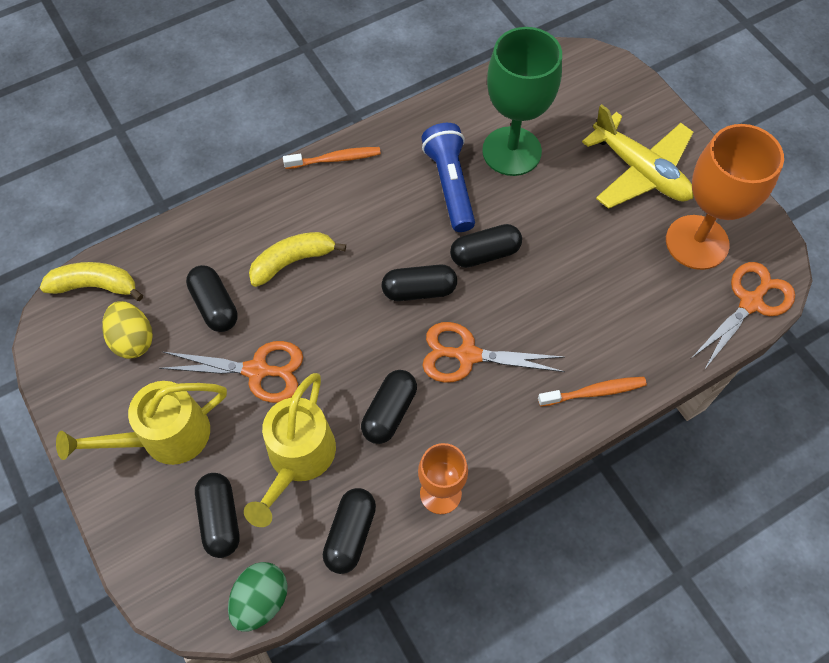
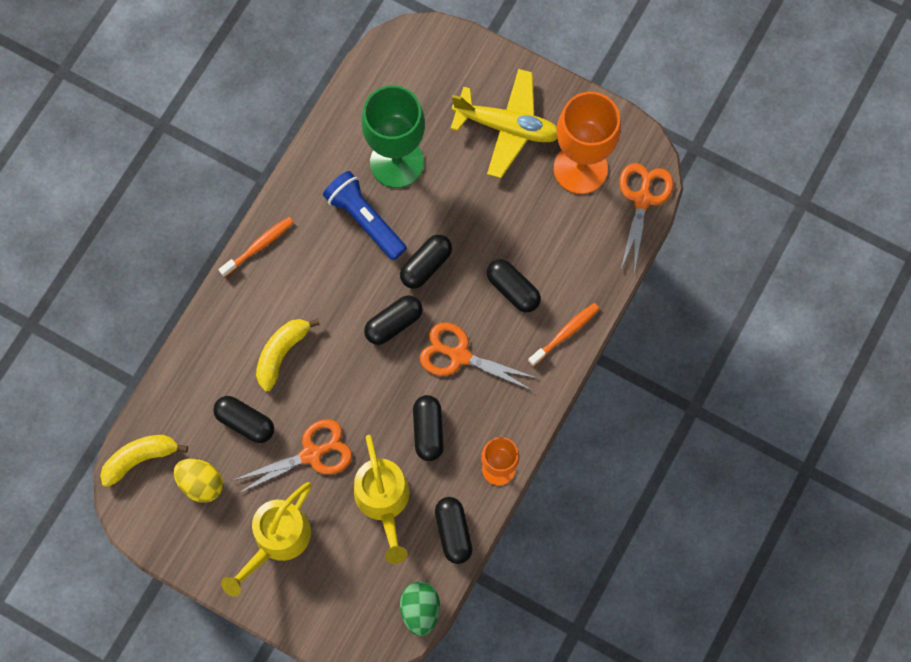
camera: 30 degrees left, 10 degrees up
(220, 519) = (356, 573): black capsule -> black capsule (513, 289)
(467, 355) = (459, 356): orange scissors -> orange scissors turned 45 degrees clockwise

